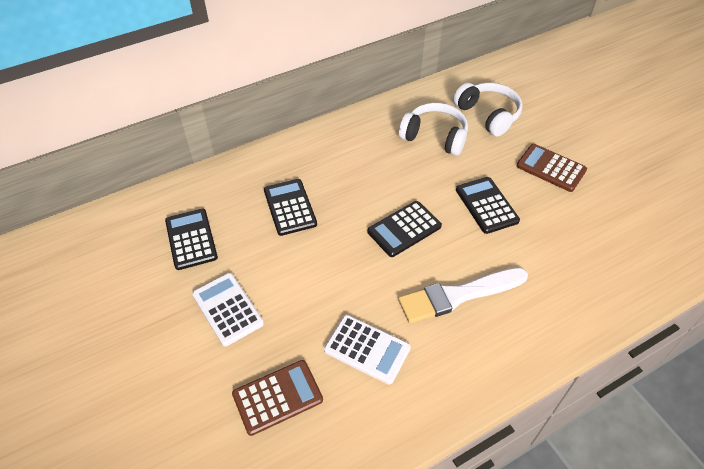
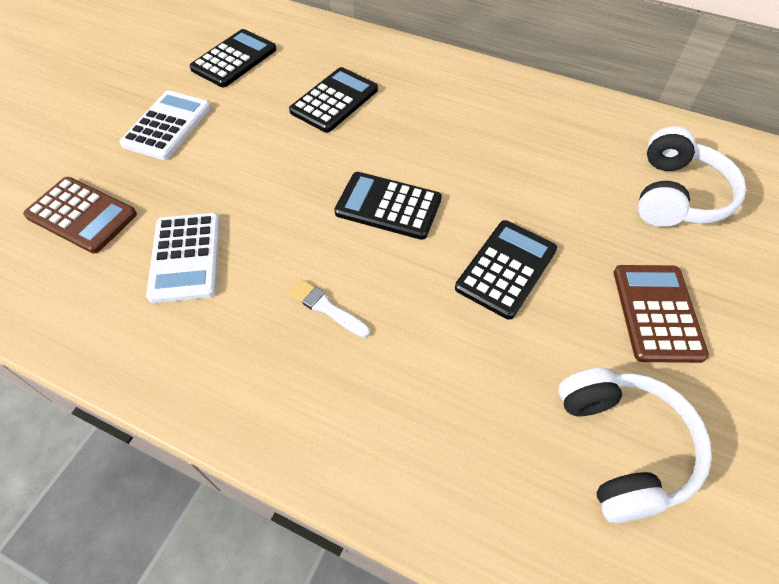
camera: 55 degrees right, 5 degrees up
(434, 137) = (571, 162): white headphones -> white headphones (622, 447)
(458, 295) = (326, 307): white brush -> white brush, size x0.46

